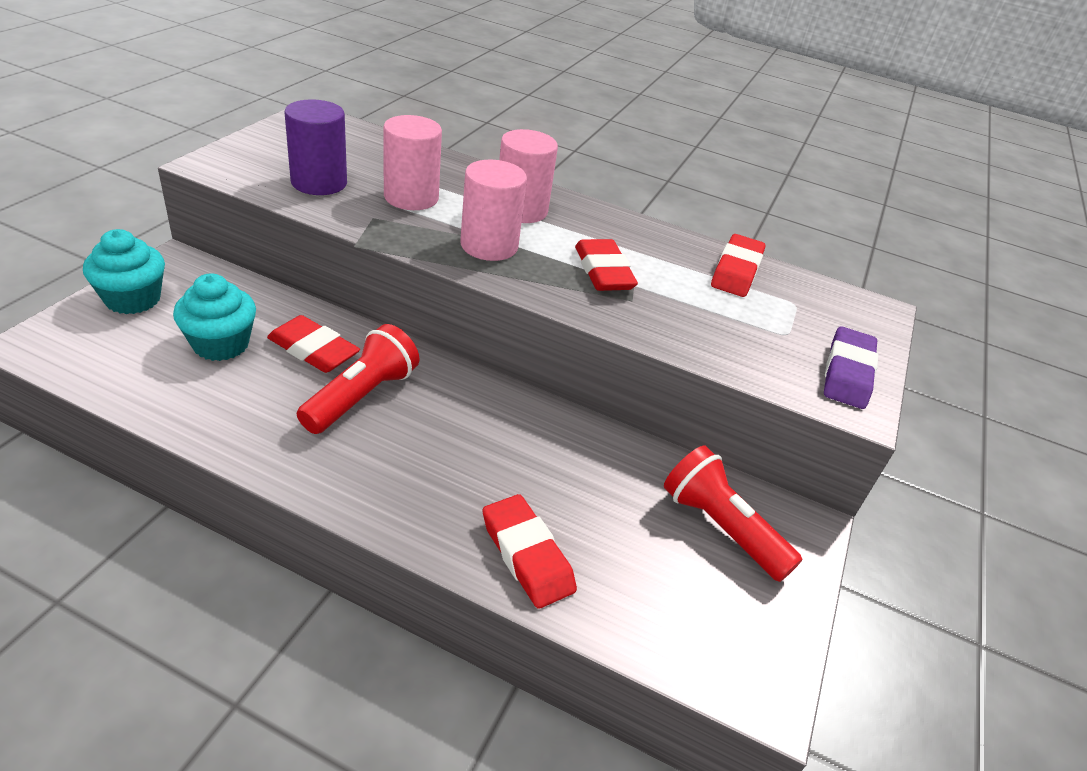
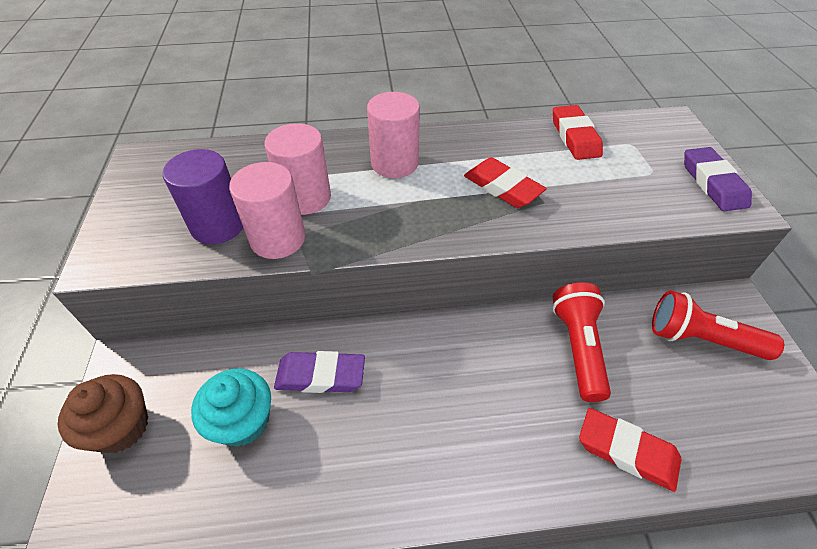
camera: 25 degrees left, 10 degrees up
(133, 299) = (121, 427): turquoise cupcake -> brown cupcake
(313, 350) = (320, 375): red eraser -> purple eraser
(361, 396) = (396, 394): red flashlight -> red flashlight (578, 347)
(489, 246) = (407, 211): pink cylinder -> pink cylinder (278, 239)

